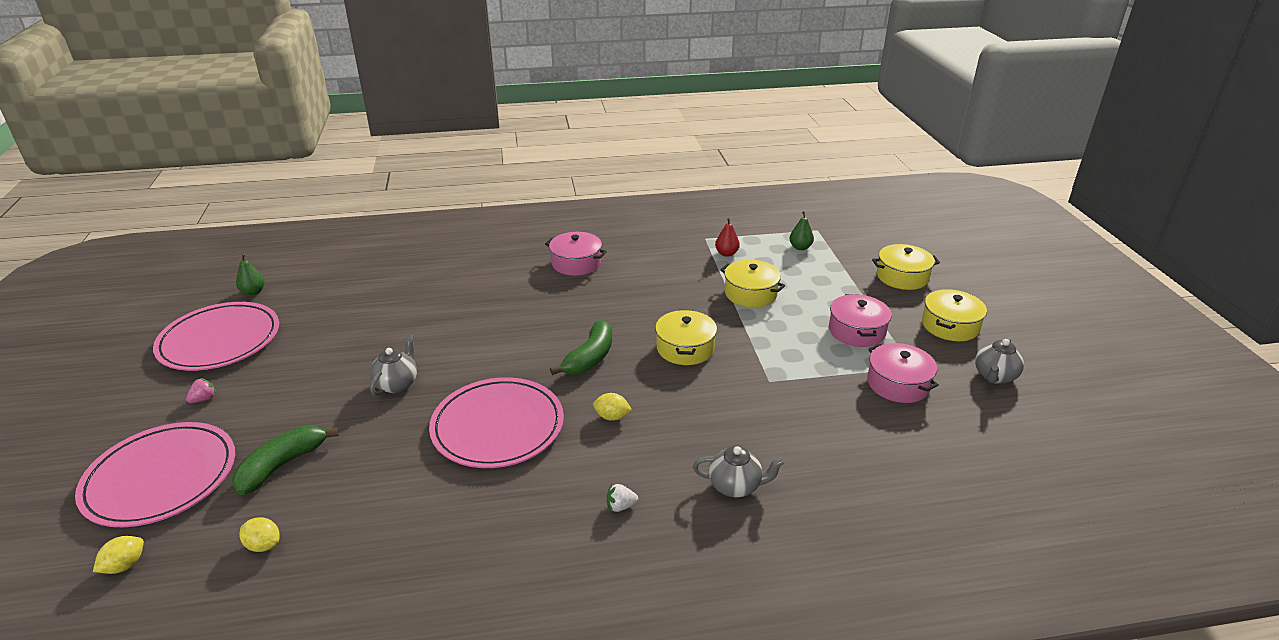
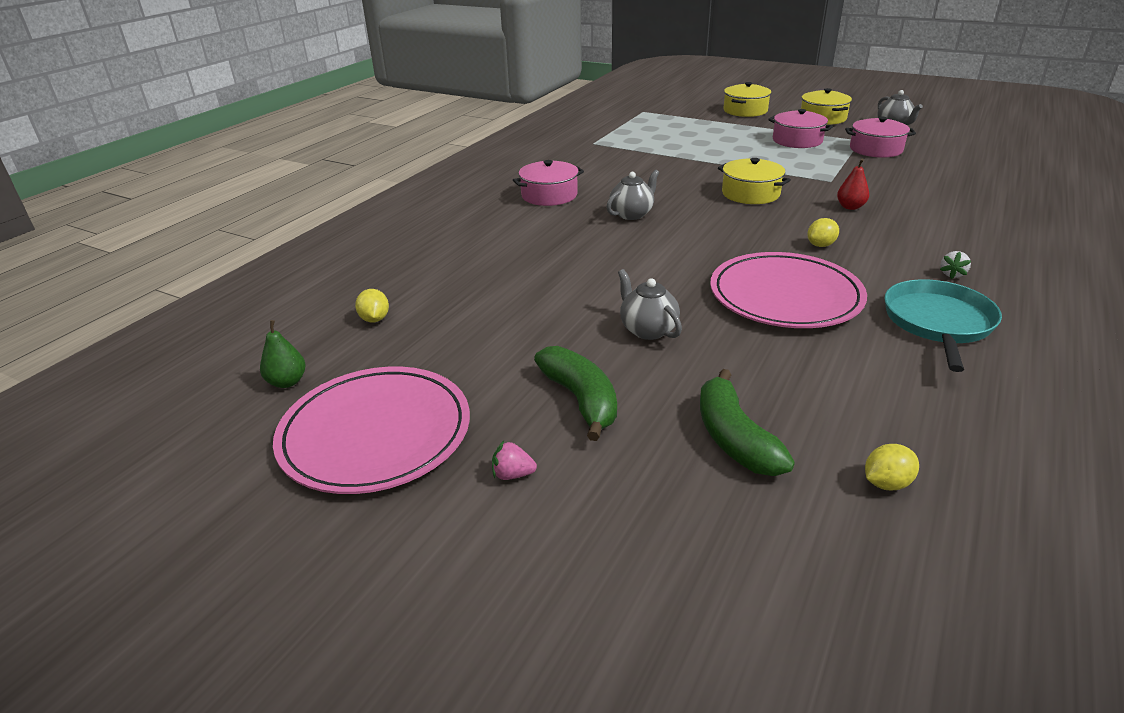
camera: 50 degrees left, 0 degrees up
(125, 565) = (856, 619): yellow lemon -> yellow lemon (374, 319)
(161, 478) = (671, 549): pink plate -> none
(204, 399) = (512, 474): pink strawberry -> pink strawberry turned 75 degrees counterclockwise
(515, 518) = (938, 323): none -> turquoise pan
(590, 358) = (719, 230): green banana -> green banana (581, 400)
(726, 253) = (629, 144): red pear -> red pear (850, 207)
(736, 486) = (956, 228): grey teapot -> grey teapot (632, 214)
(750, 293) = (701, 153): yellow pot -> none
(800, 247) = (659, 122): green pear -> none

